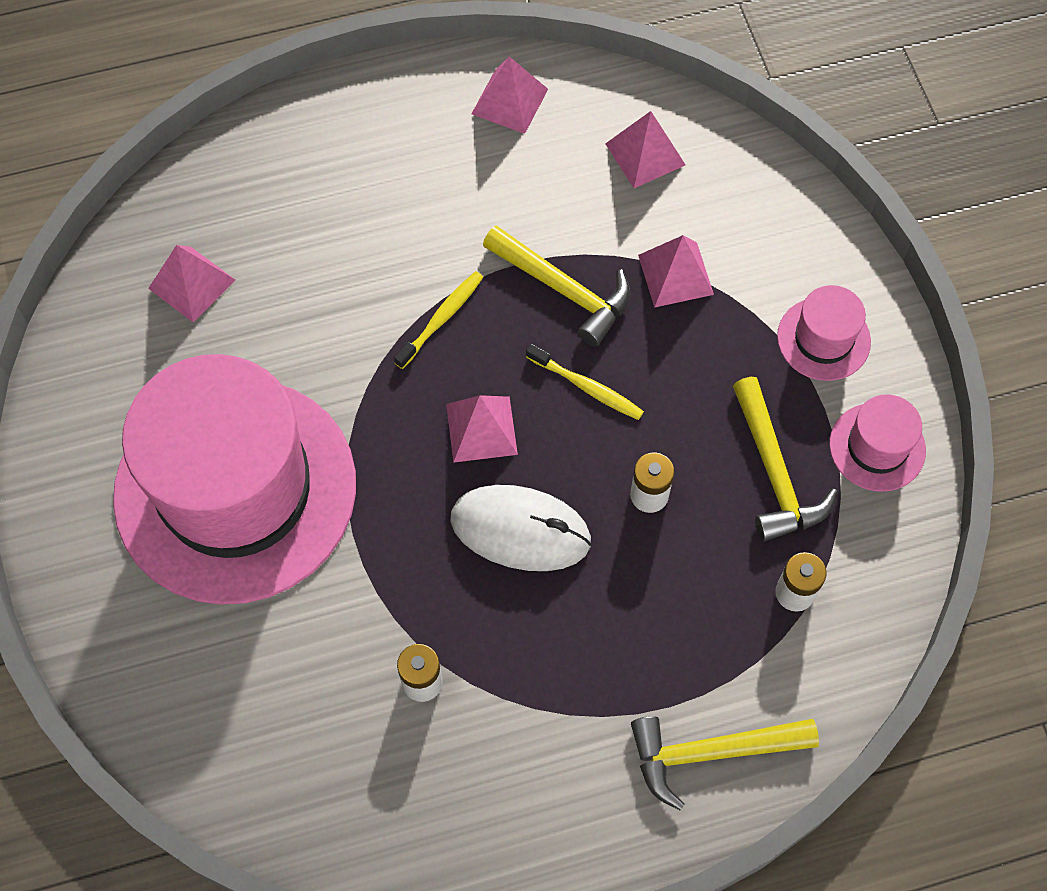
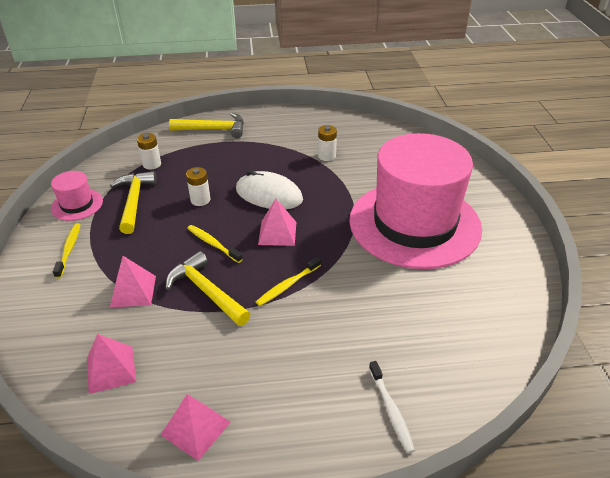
camera: 170 degrees left, 25 degrees down
(192, 284) = (451, 325): pink pyramid -> none
(280, 153) = (391, 410): none -> white toothbrush
(823, 339) = (69, 249): pink hat -> yellow toothbrush

